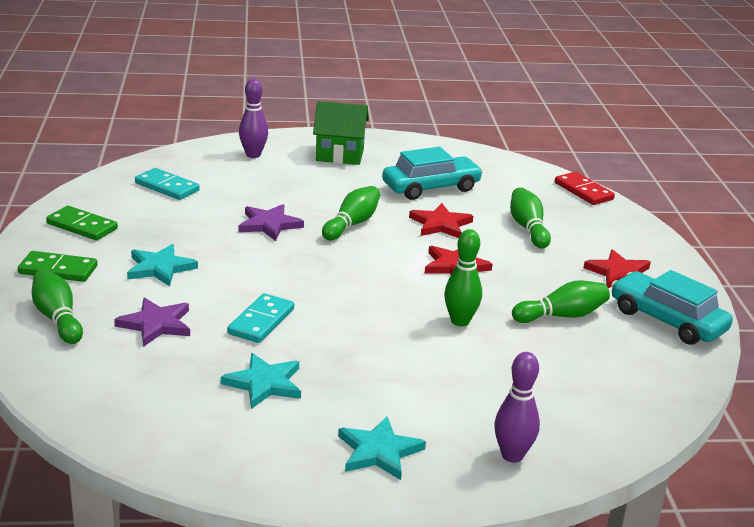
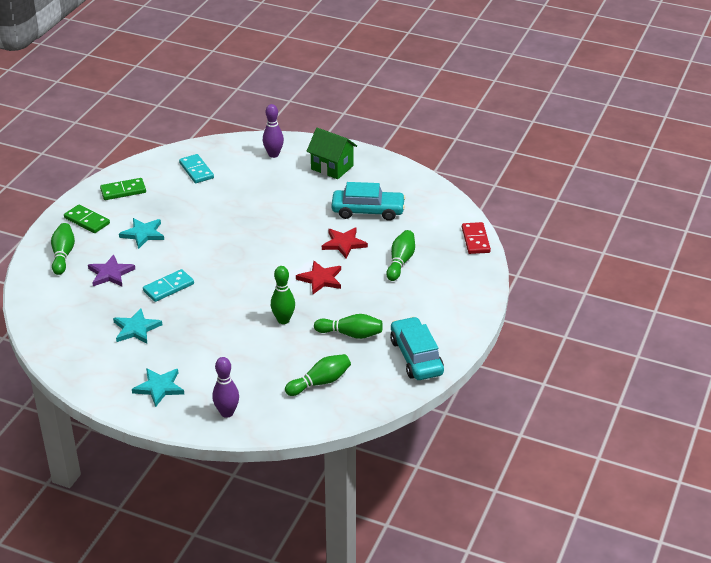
camera: 30 degrees right, 10 degrees up
(82, 226) = (123, 191): green domino -> green domino turned 75 degrees counterclockwise
(269, 225) = (234, 217): purple star -> none
(352, 224) = (286, 229): green bowling pin -> green bowling pin (320, 382)
(619, 273) = (424, 314): red star -> none

